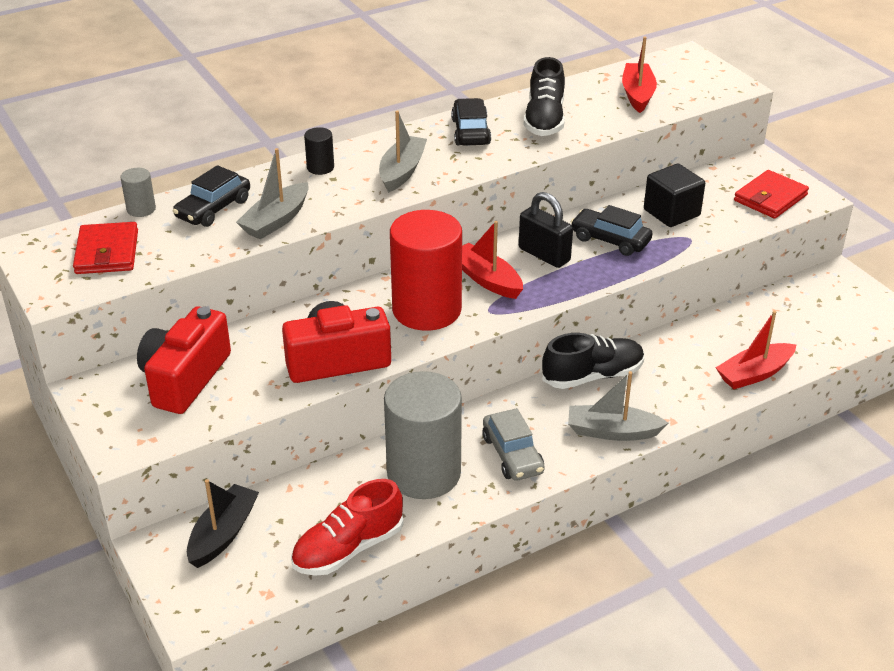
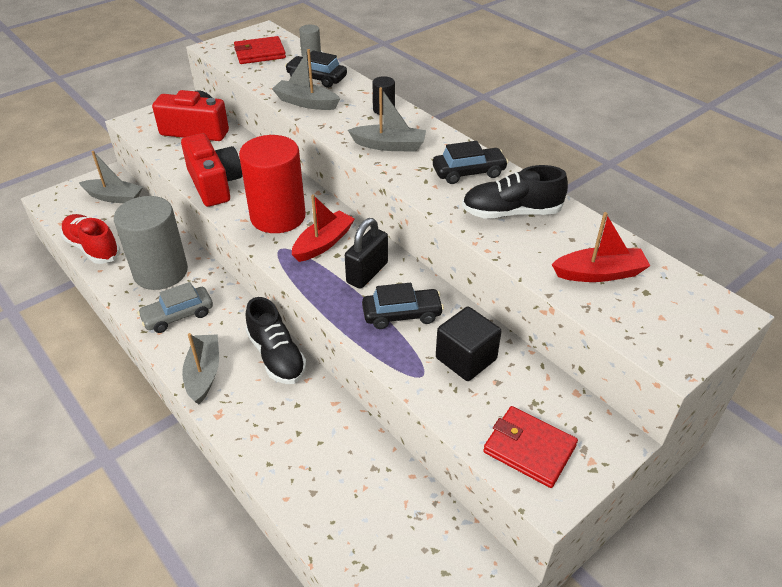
camera: 80 degrees right, 5 degrees up
(223, 534) = (114, 197): black boat -> grey boat
(610, 240) = (402, 314): black car -> black car turned 60 degrees clockwise
(754, 374) = (290, 481): red boat -> none

